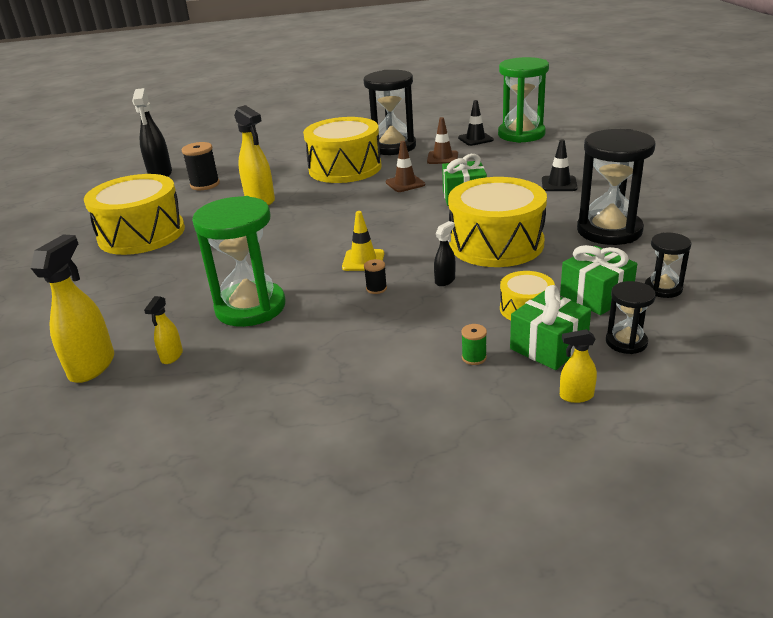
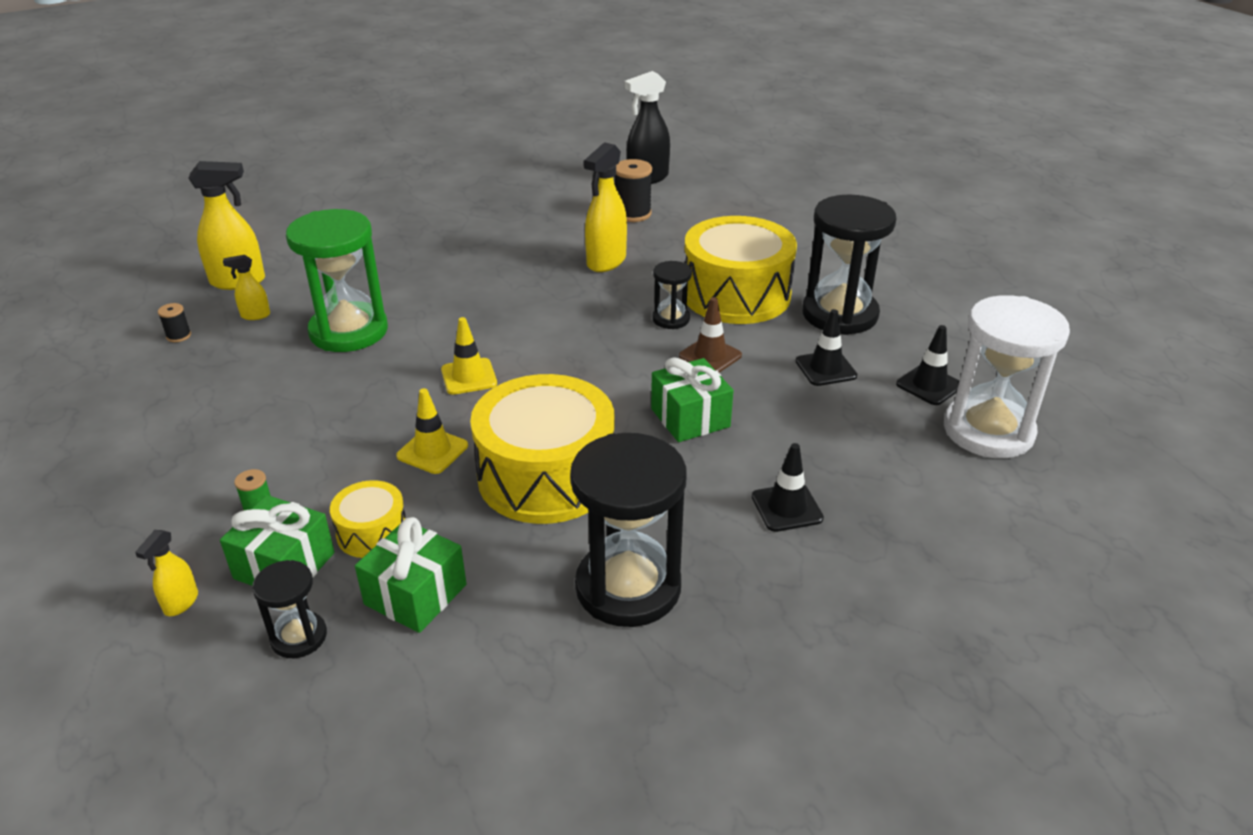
camera: 65 degrees right, 5 degrees up
(142, 234) = (492, 219): yellow drum -> none
(376, 288) = (402, 403): black spool -> black spool (179, 336)
(442, 158) = (825, 368): brown traffic cone -> black traffic cone
(445, 280) = (432, 451): black spray bottle -> yellow traffic cone
(521, 134) = (988, 431): green hourglass -> white hourglass
(576, 396) = (181, 603): yellow spray bottle -> yellow spray bottle turned 135 degrees counterclockwise
(663, 288) = (450, 666): black hourglass -> black hourglass (671, 319)

